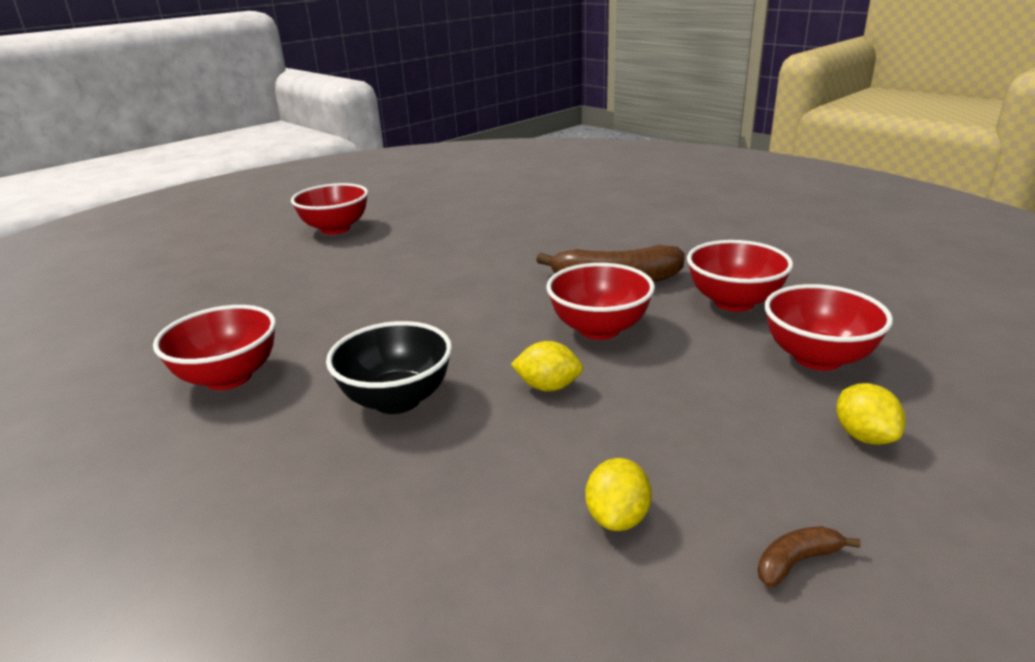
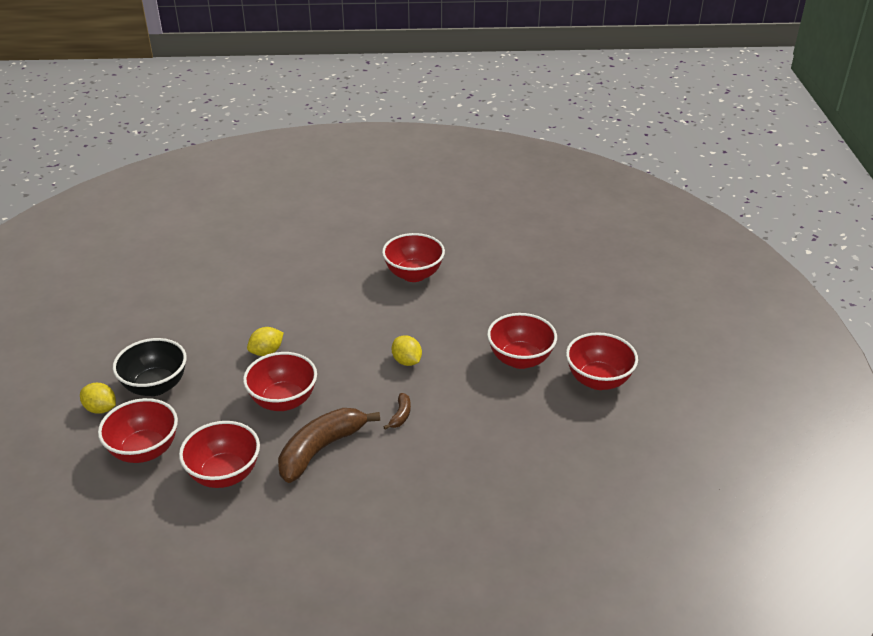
camera: 130 degrees right, 10 degrees up
(346, 260) = (520, 359): none -> red bowl
(397, 400) = (324, 308): black bowl -> black bowl (155, 386)
(617, 518) = (180, 320): yellow lemon -> yellow lemon (407, 361)
(796, 562) = (108, 341): brown banana -> brown banana (400, 415)

